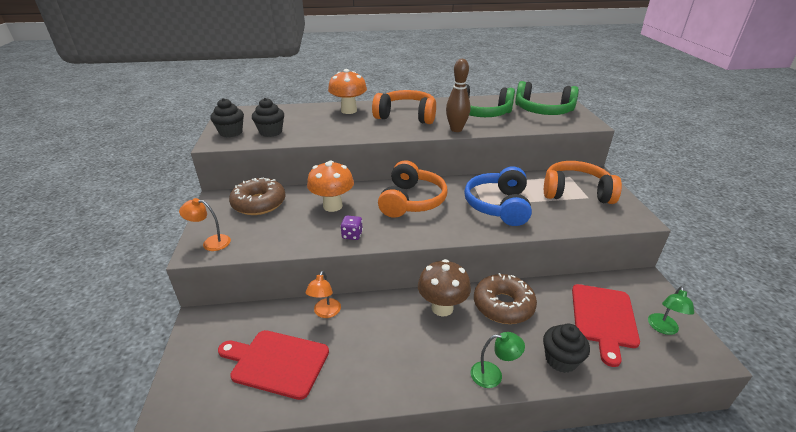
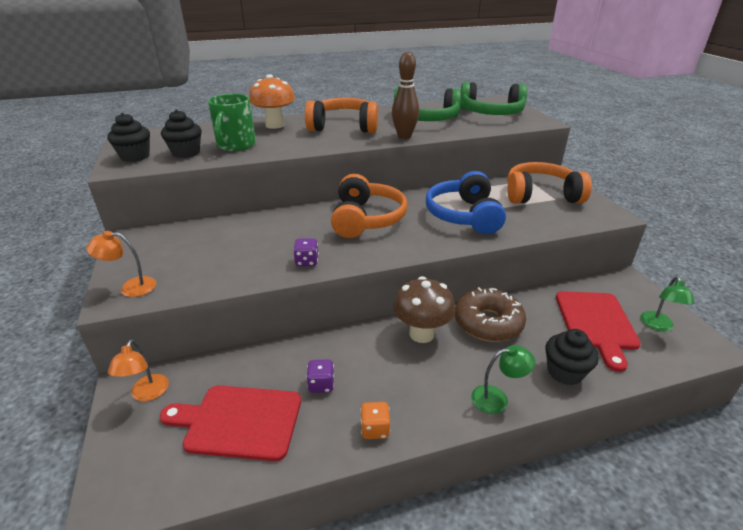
camera: 10 degrees left, 0 degrees up
(259, 203) = (183, 237): brown donut -> none
(312, 127) = (236, 145): none -> green mug
(325, 313) = (286, 356): orange lamp -> orange lamp (147, 394)
(332, 206) = (275, 232): orange mushroom -> none
(348, 341) = (321, 385): none -> purple dice
(382, 385) = (375, 429): none -> orange dice

